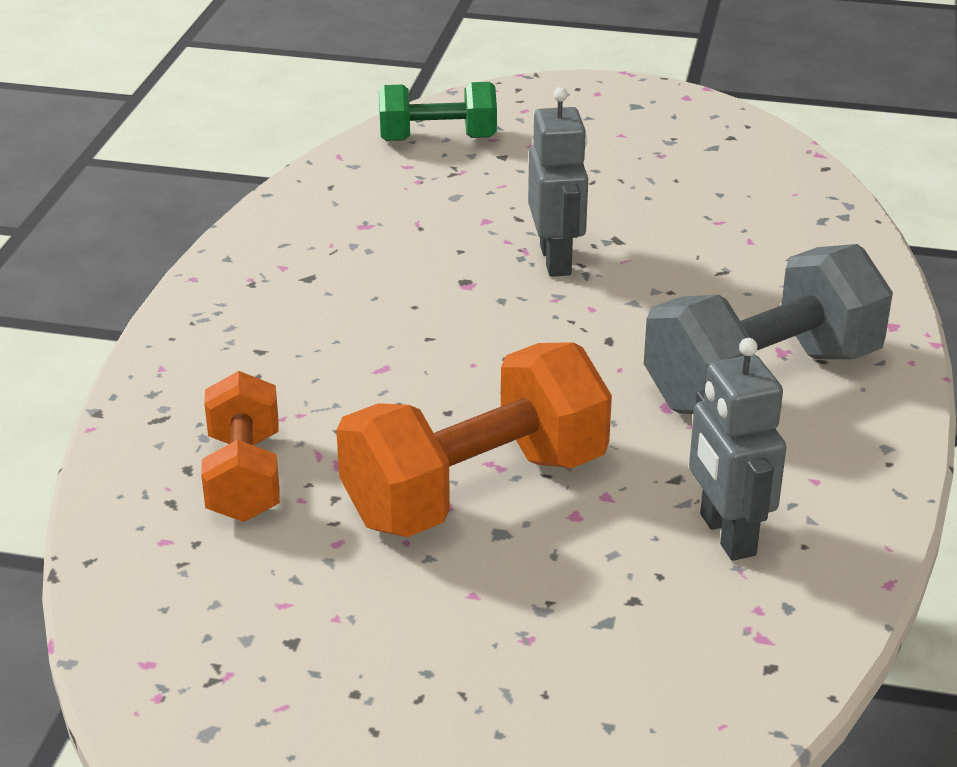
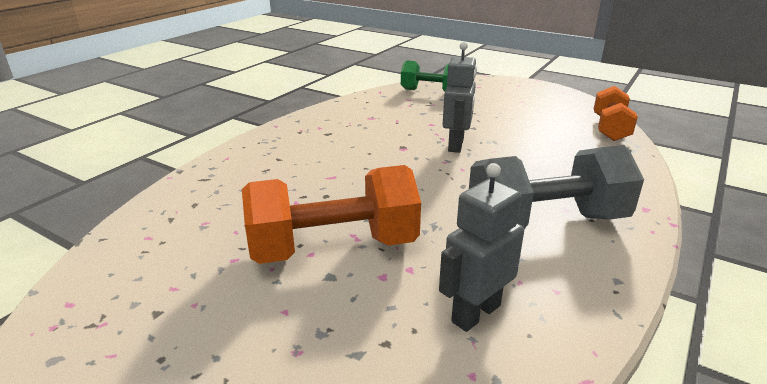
camera: 20 degrees right, 5 degrees down
(244, 477) = (217, 214): orange dumbbell -> orange dumbbell (610, 129)
(726, 535) = (475, 313): grey robot -> grey robot turned 45 degrees clockwise

